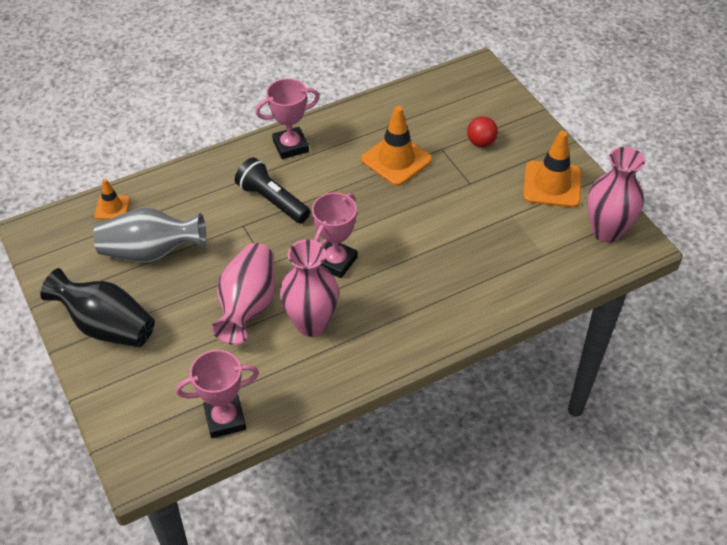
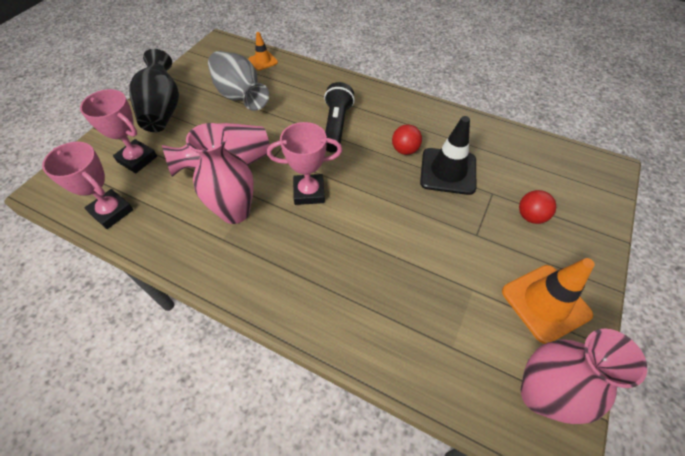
camera: 55 degrees right, 5 degrees up
(290, 146) = (396, 107): pink trophy -> pink trophy (137, 159)
(348, 172) = (405, 150): none -> red ball
(396, 160) = (448, 171): orange traffic cone -> black traffic cone

